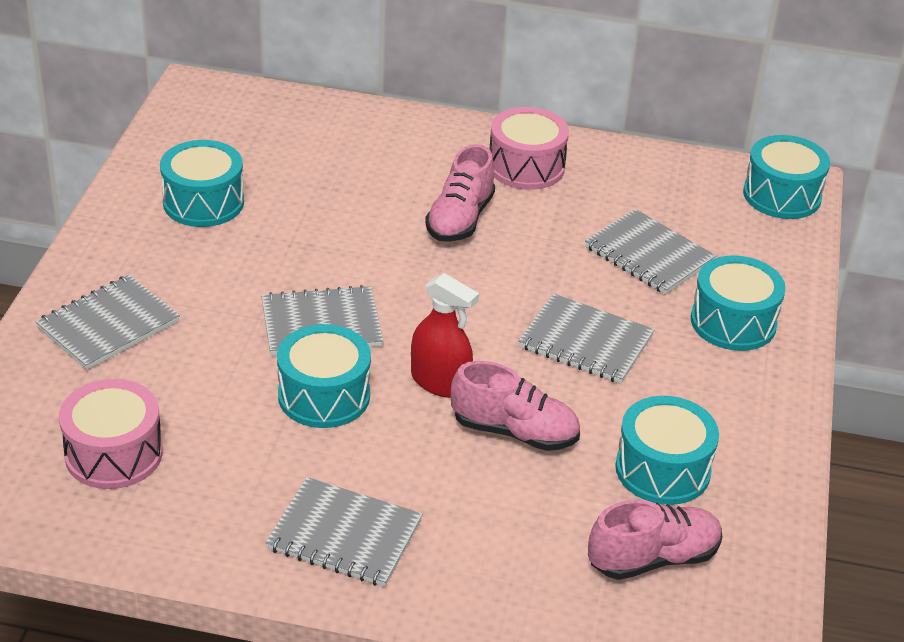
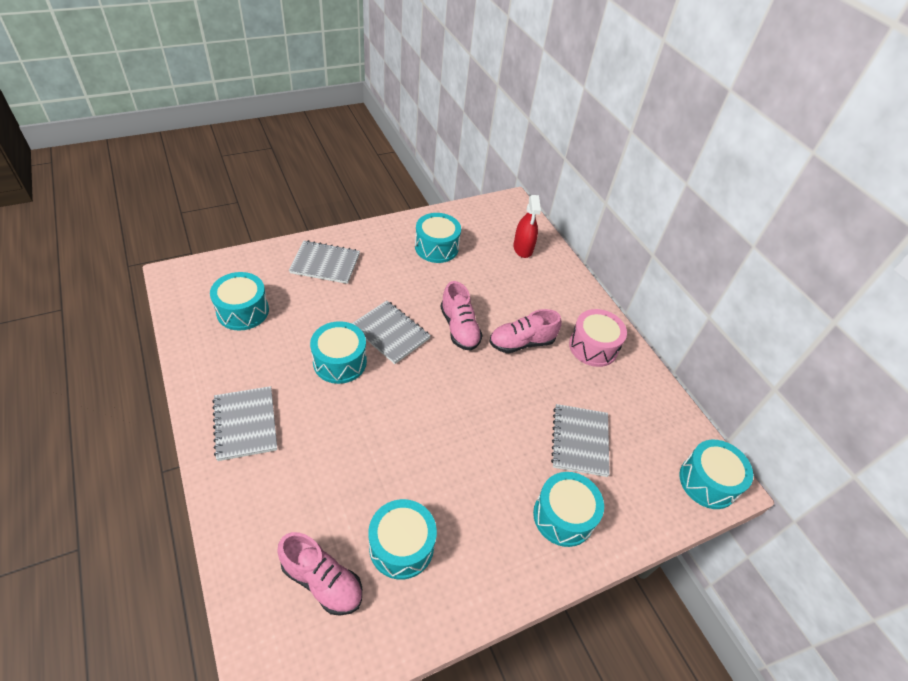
camera: 50 degrees right, 10 degrees up
(114, 454) = (243, 311): pink drum -> turquoise drum
(440, 382) = (388, 402): red spray bottle -> red spray bottle (523, 248)
(514, 432) = (376, 455): pink shoe -> pink shoe (459, 328)
(585, 342) = (477, 449): grey notebook -> none

